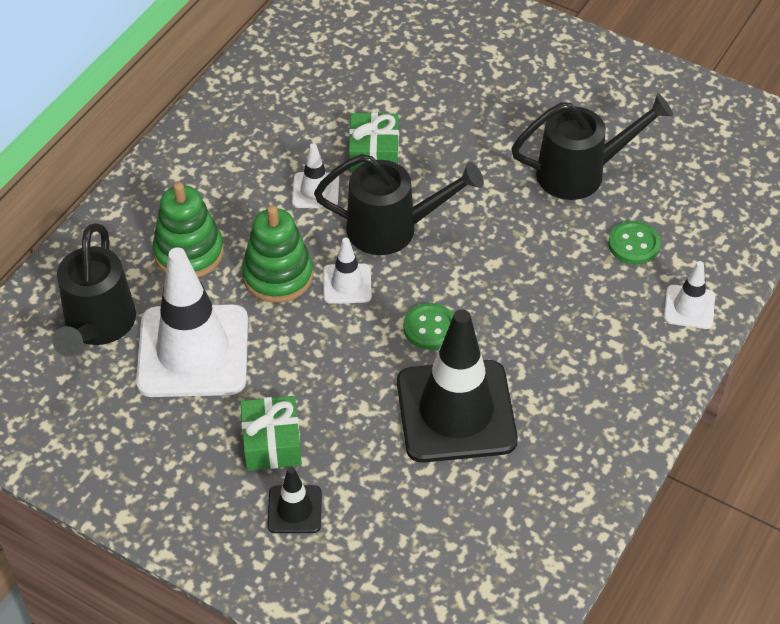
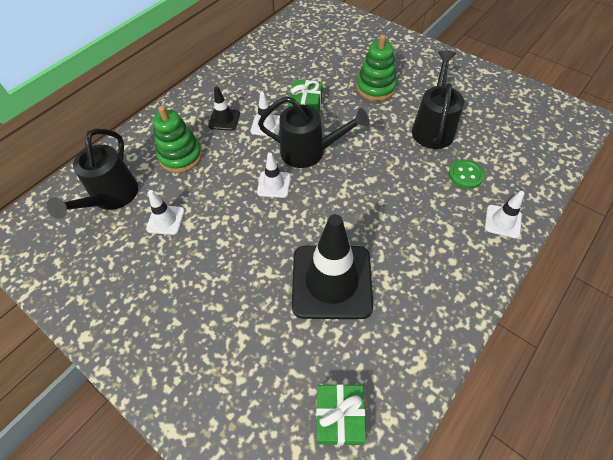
camera: 10 degrees right, 5 degrees up
(193, 351) = (165, 220): white traffic cone -> white traffic cone, size x0.46
(272, 443) = (200, 291): green gift -> green gift (339, 417)
(278, 275) = (231, 175): green stacking toy -> green stacking toy (375, 88)
(294, 509) = (203, 345): black traffic cone -> black traffic cone (224, 119)
(430, 328) = (323, 219): green button -> none
(581, 173) = (433, 127): black watering can -> black watering can turned 75 degrees counterclockwise

